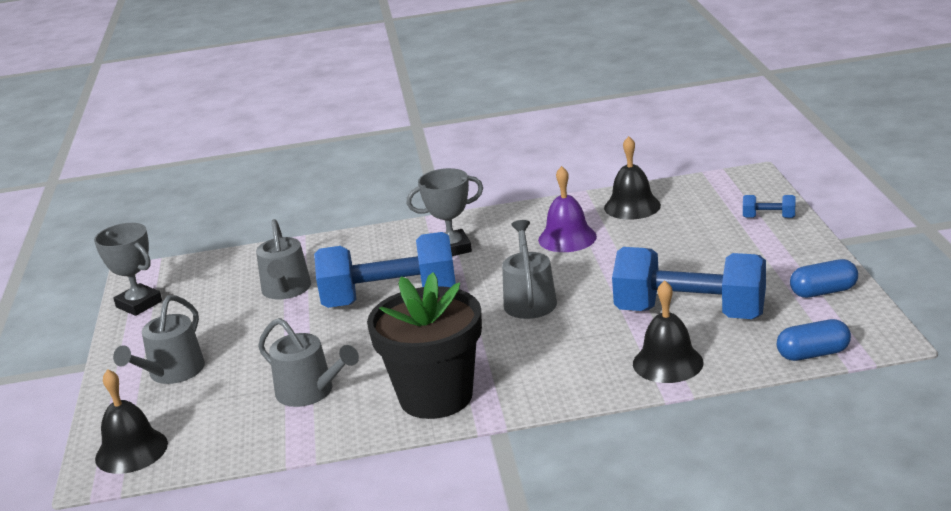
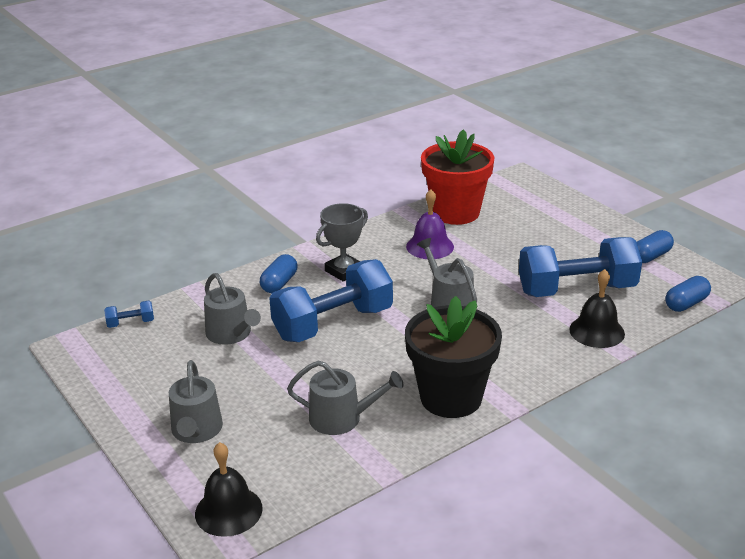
camera: 30 degrees left, 5 degrees up
(139, 304) = (97, 375): grey trophy -> none
(376, 250) = (279, 283): none -> blue capsule
(632, 206) = (455, 212): black bell -> red flower pot
(769, 217) = (563, 206): blue dumbbell -> blue dumbbell (131, 323)

